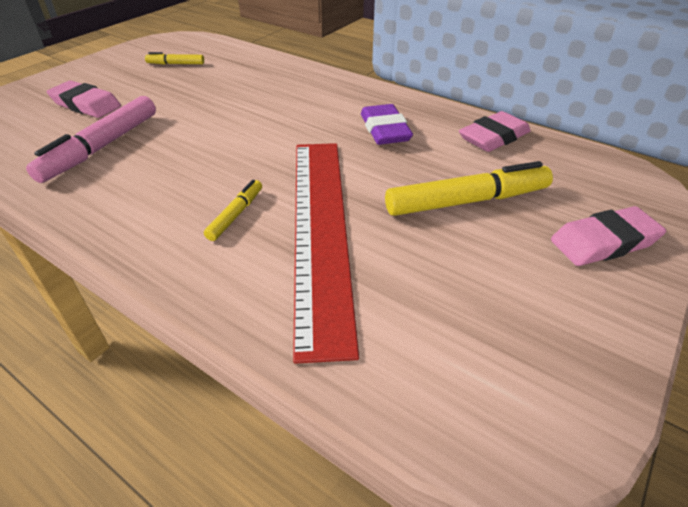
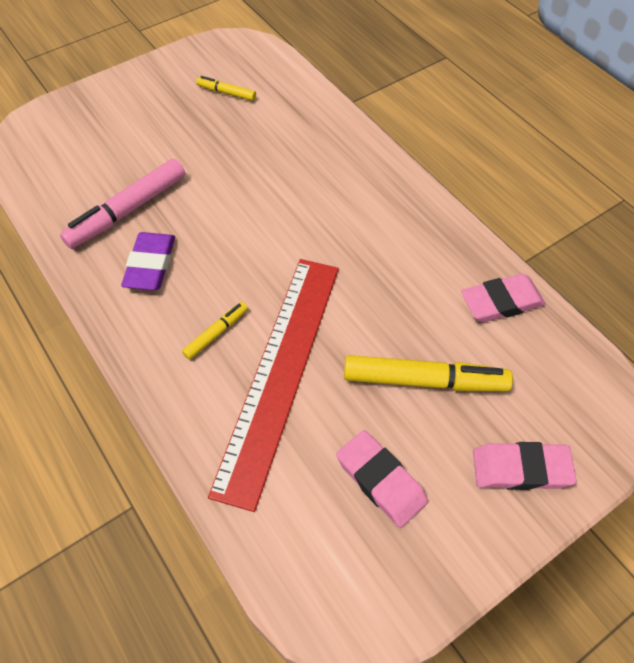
camera: 20 degrees right, 15 degrees up
(86, 104) = (126, 141): pink eraser -> pink eraser (381, 480)
(385, 130) = (396, 259): purple eraser -> purple eraser (150, 265)

